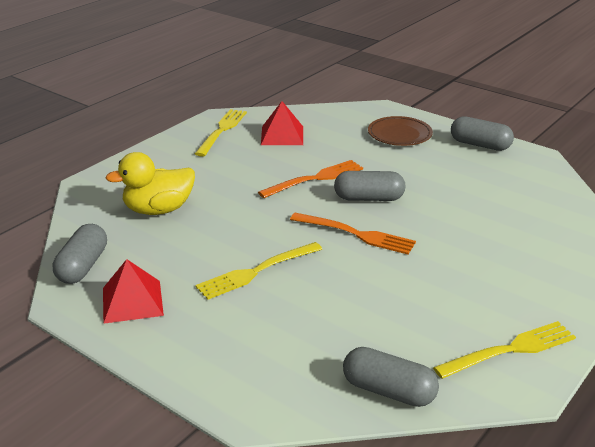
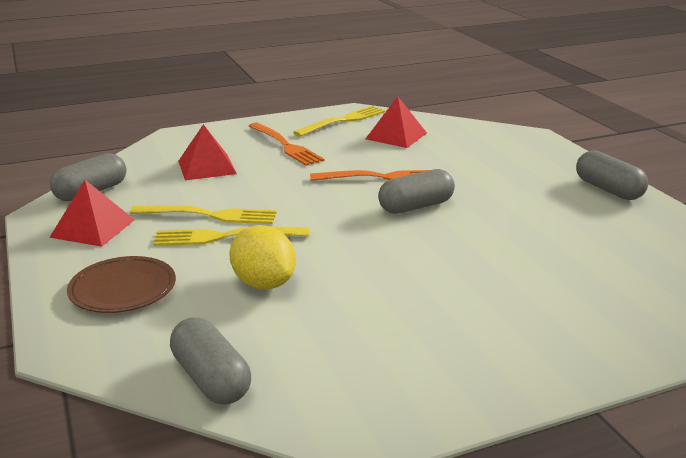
camera: 30 degrees right, 5 degrees down
(158, 210) = (206, 167): yellow duck -> red pyramid
(335, 302) = (264, 283): none -> yellow lemon
(356, 234) = (362, 233): orange fork -> orange fork (285, 145)
(369, 198) = (416, 206): grey capsule -> grey capsule turned 60 degrees counterclockwise
(399, 134) = (522, 160): brown plate -> brown plate (123, 289)
(510, 350) = (391, 390): yellow fork -> yellow fork (209, 215)

